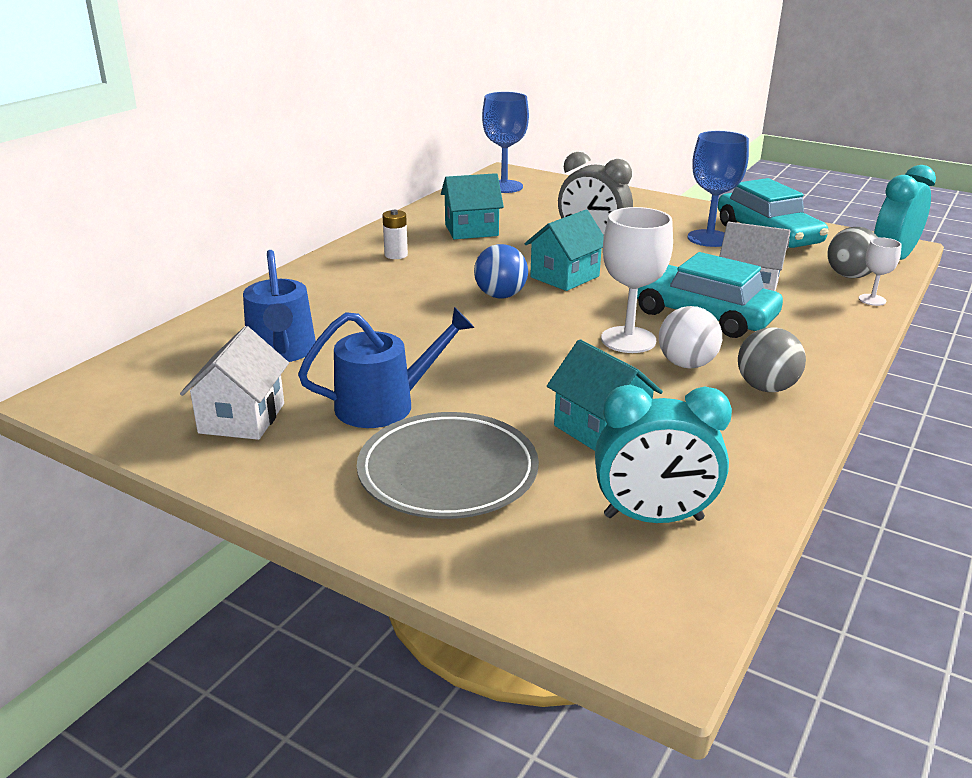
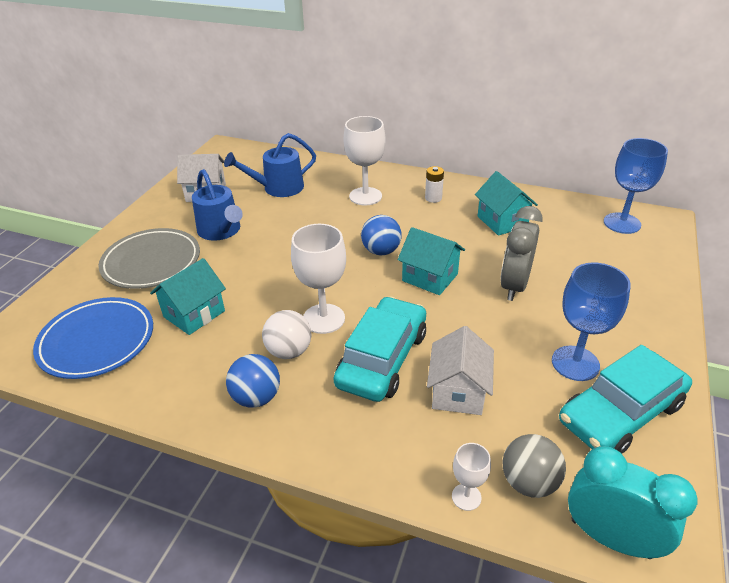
camera: 80 degrees right, 10 degrees up
(360, 292) = (365, 196): none -> white goblet
(653, 518) = (97, 341): turquoise clock -> blue plate
(766, 388) = (256, 397): grey ball -> blue ball

